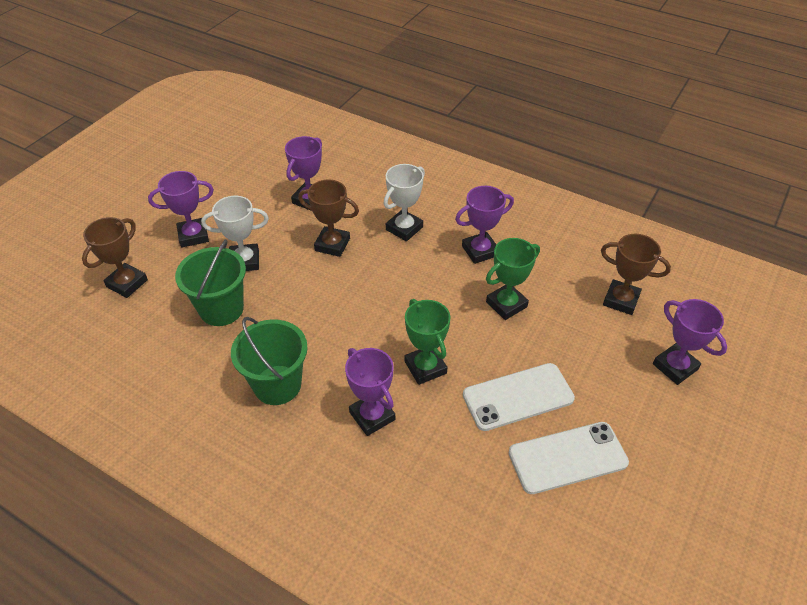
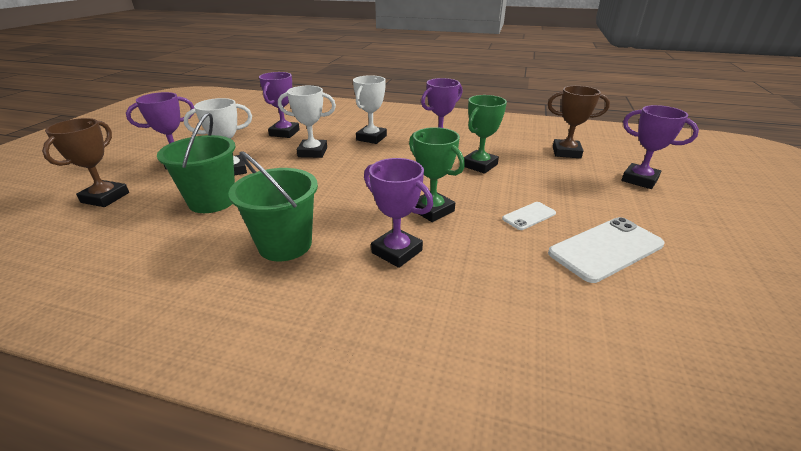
camera: 15 degrees left, 15 degrees down
(332, 244) = (312, 152): brown trophy -> white trophy
(518, 397) = (529, 216): white phone -> white phone, size x0.53

